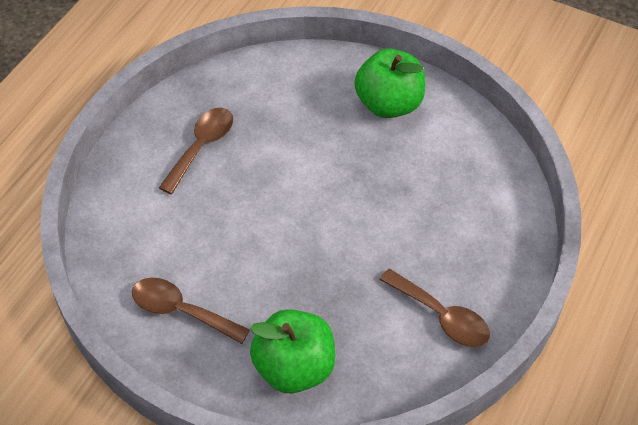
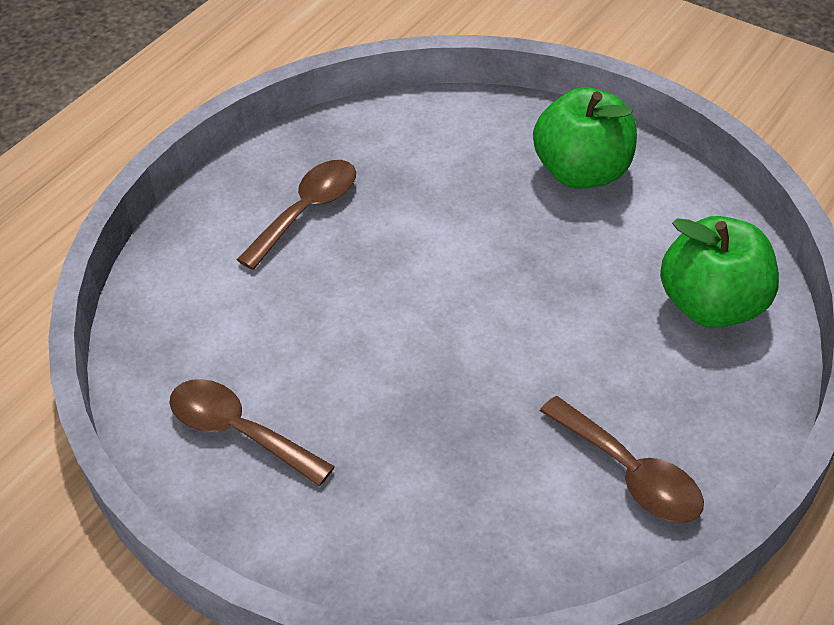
camera: 10 degrees right, 5 degrees down
(294, 368) = (393, 529): green apple -> green apple (712, 305)

